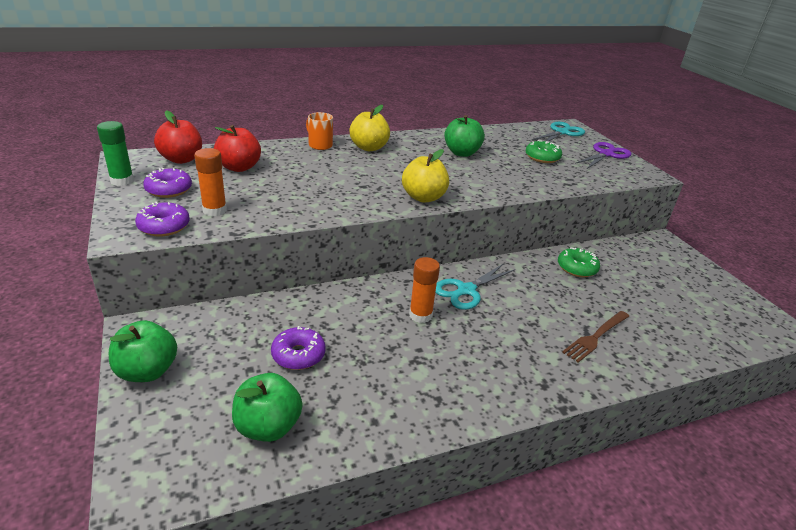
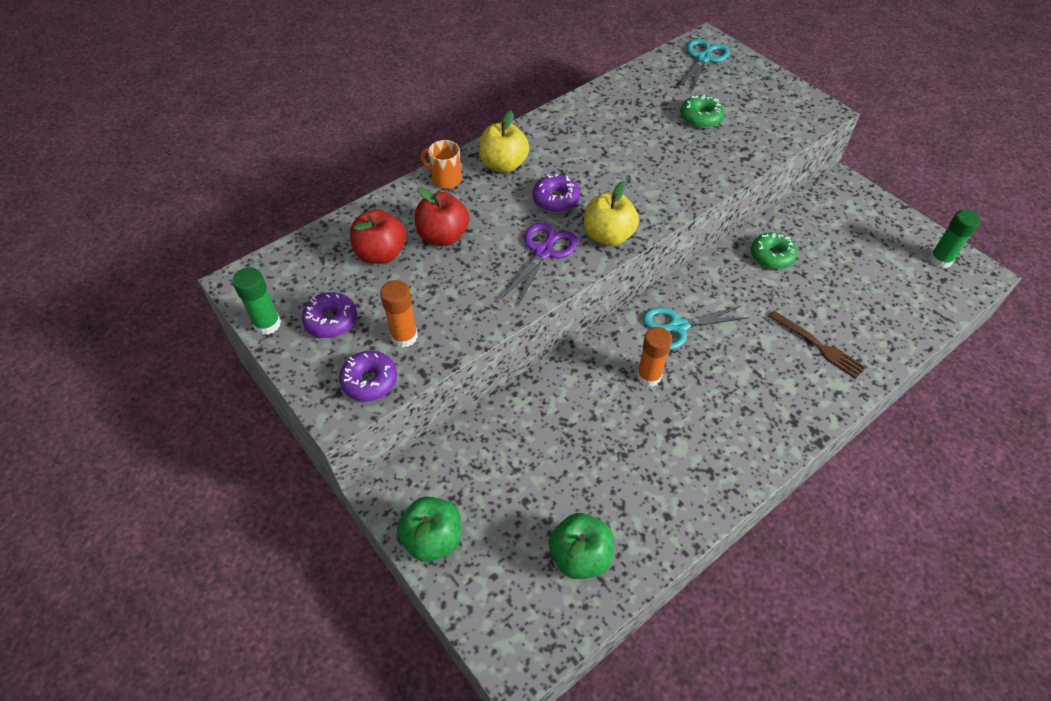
camera: 15 degrees left, 20 degrees up
(181, 159) = (306, 262): red apple -> red apple (443, 236)
(298, 355) = (561, 468): purple donut -> purple donut (556, 200)
(461, 153) = (611, 139): green apple -> none
(466, 290) = (677, 327): turquoise scissors -> turquoise scissors turned 45 degrees clockwise
(595, 337) = (819, 346): brown fork -> brown fork turned 75 degrees counterclockwise
(606, 154) = (766, 87): purple scissors -> purple scissors (544, 251)
(743, 309) = (940, 260): none -> green glue stick

